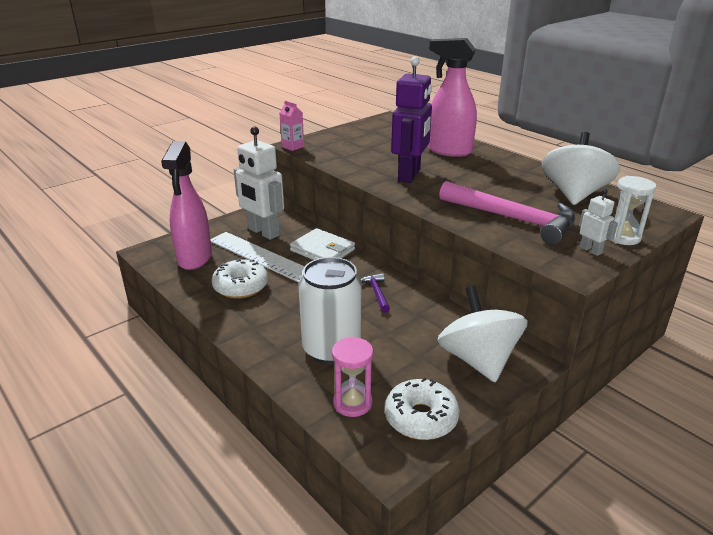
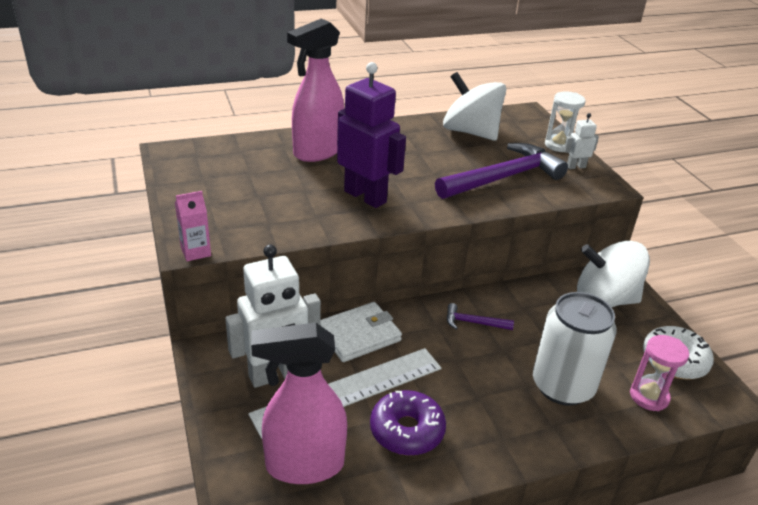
camera: 70 degrees left, 5 degrees up
(194, 258) = (303, 465): pink spray bottle -> pink spray bottle turned 150 degrees clockwise
(241, 286) = (406, 430): white donut -> purple donut
(512, 219) = (503, 178): pink hammer -> purple hammer

